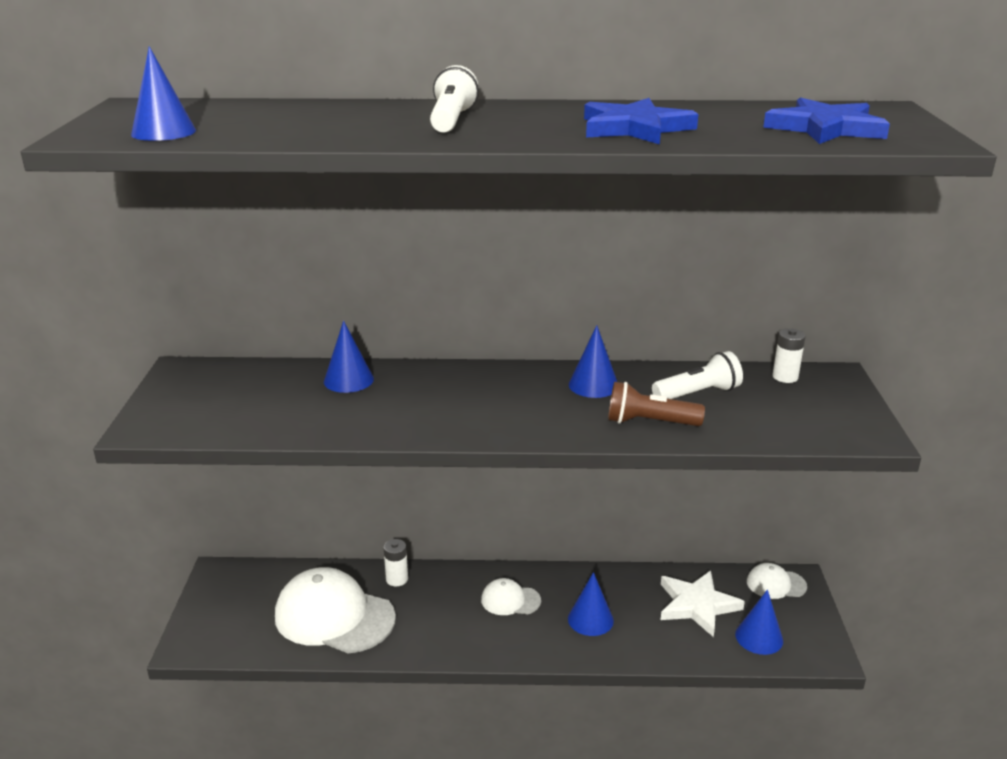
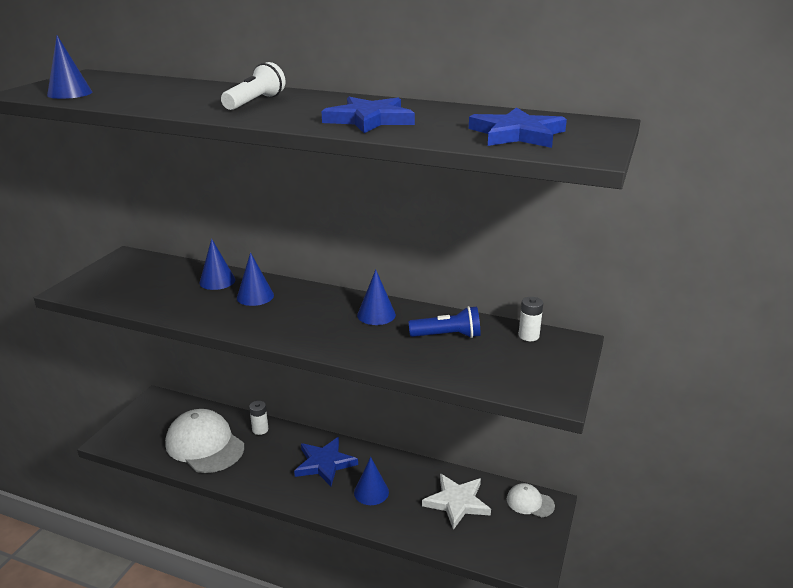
camera: 20 degrees right, 0 degrees up
(510, 600) = (325, 463): white cap -> blue star
(649, 422) = (390, 350): brown flashlight -> none
(698, 393) = (447, 336): white flashlight -> blue flashlight
(759, 637) = (488, 540): blue cone -> blue cone (255, 296)

